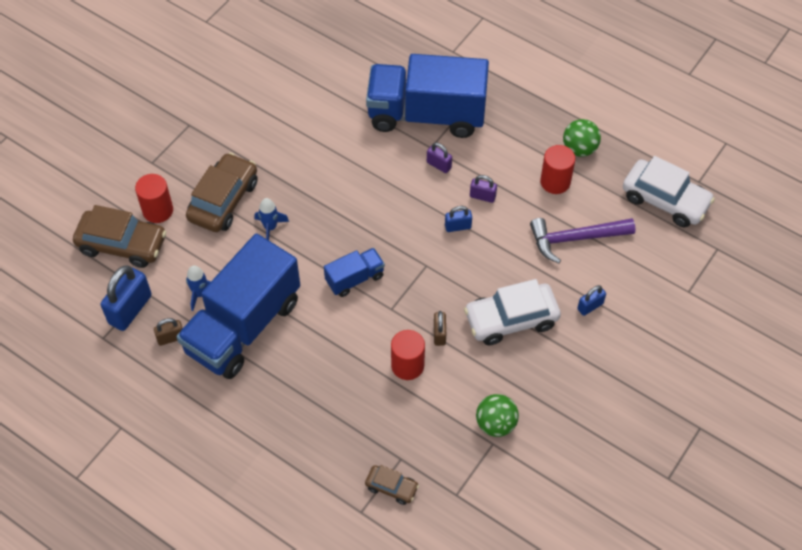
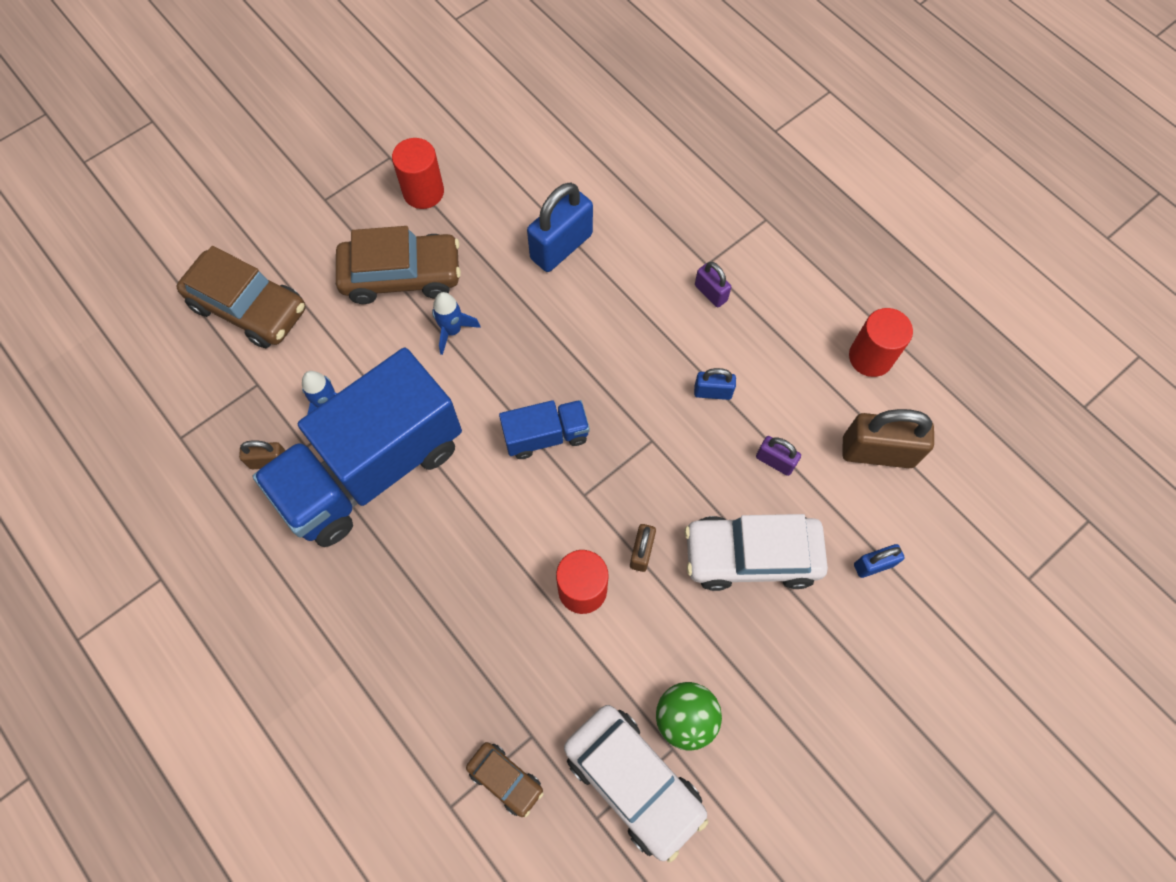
camera: 15 degrees right, 10 degrees up
(130, 309) = (229, 405): blue padlock -> blue padlock (561, 246)
(158, 210) = (310, 270): red cylinder -> red cylinder (423, 192)
(223, 200) = (402, 275): brown car -> brown car turned 45 degrees clockwise
(426, 114) = (713, 214): blue truck -> none
(482, 196) = (760, 354): purple padlock -> purple padlock (775, 461)
(575, 239) = (877, 452): purple hammer -> brown padlock
(579, 149) = (918, 315): green ball -> none
(665, 200) = (1026, 424): white car -> white car (633, 781)

